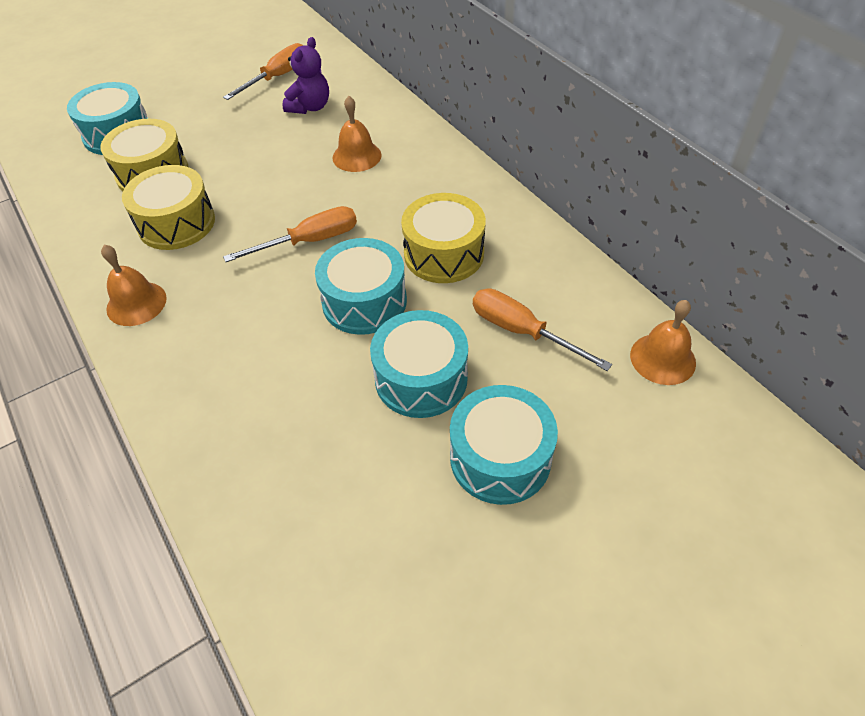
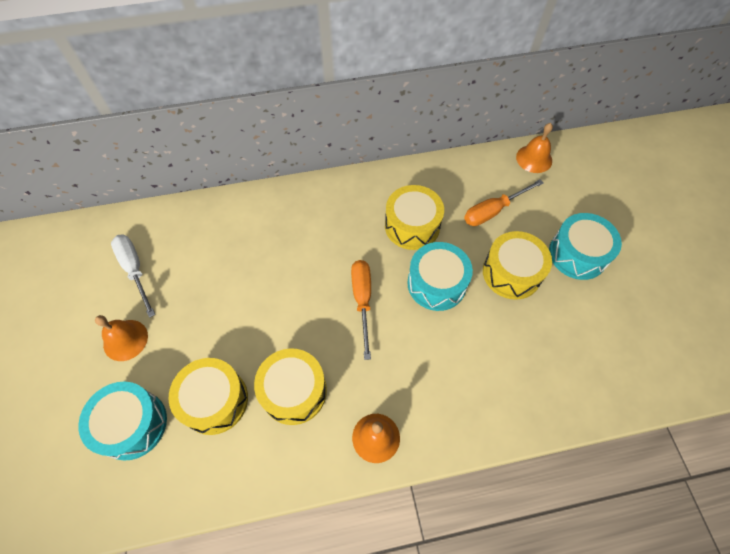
camera: 70 degrees left, 10 degrees up
(278, 77) = (135, 270): orange screwdriver -> white screwdriver
(310, 107) = (197, 257): purple teddy bear -> none
(357, 156) = (282, 244): orange bell -> orange bell (125, 340)
(421, 378) = (511, 273): turquoise drum -> yellow drum

